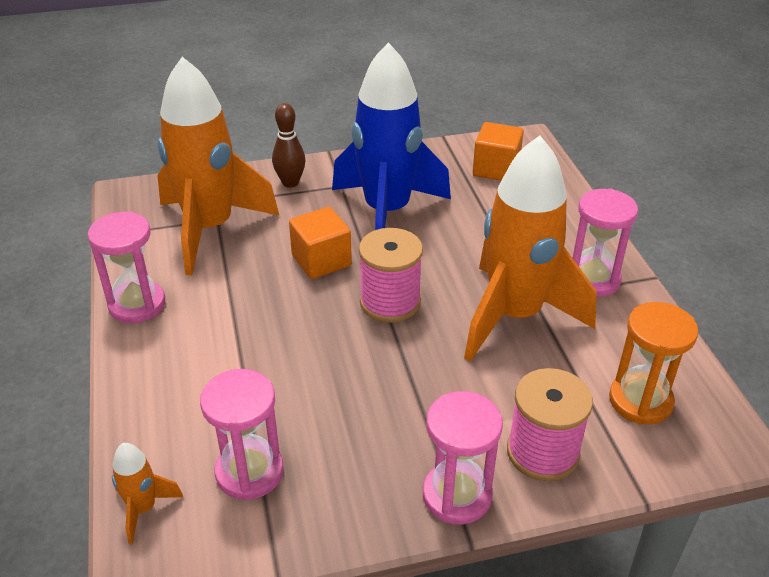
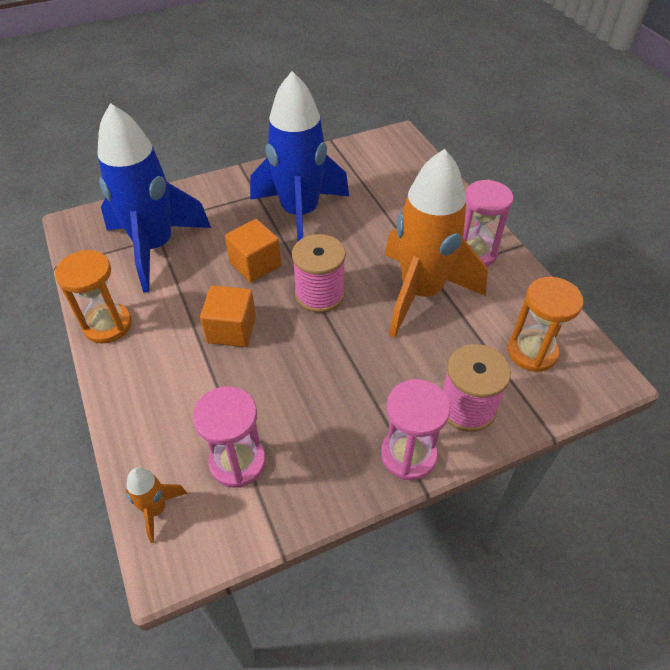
camera: 10 degrees left, 10 degrees up
(137, 304) = (107, 325): pink hourglass -> orange hourglass
(210, 229) = (155, 248): orange rocket -> blue rocket
(290, 183) = (214, 197): brown bowling pin -> none
(496, 169) = (379, 165): orange cube -> orange cube (231, 330)

